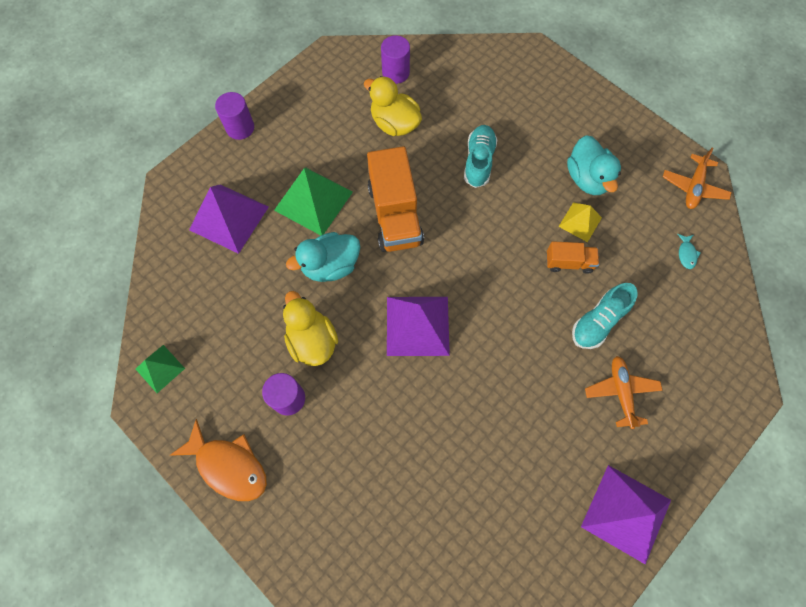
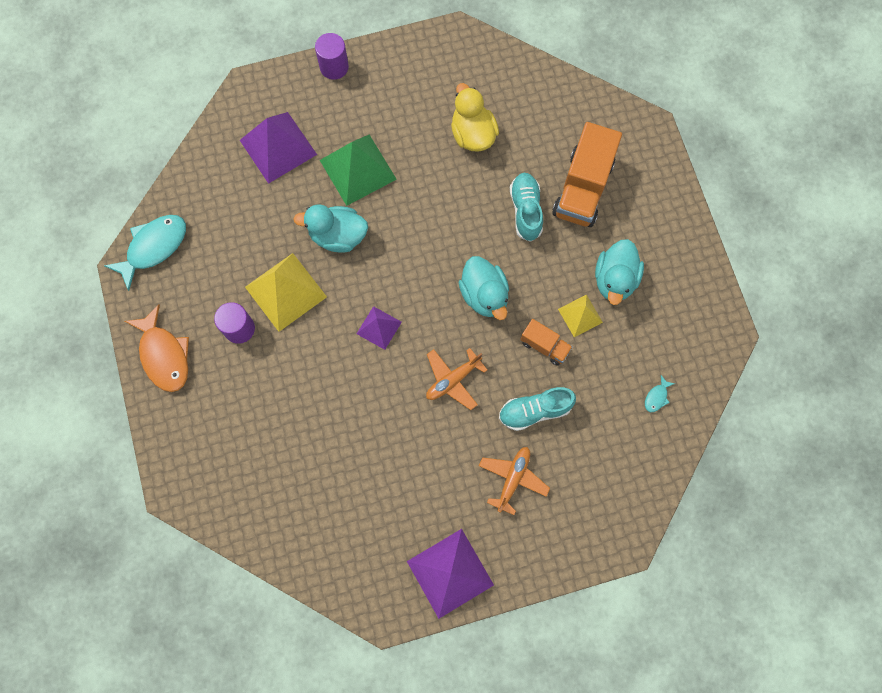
camera: 30 degrees right, 5 degrees up
(160, 368) = (154, 247): green pyramid -> turquoise fish
(312, 340) = (285, 292): yellow duck -> yellow pyramid
(395, 72) = (505, 84): purple cylinder -> none
(395, 215) = (420, 220): orange truck -> orange truck (582, 188)
(417, 325) = (379, 328): purple pyramid -> purple pyramid, size x0.56
(478, 161) = (525, 211): turquoise shoe -> turquoise shoe turned 45 degrees counterclockwise
(490, 248) = (484, 295): none -> turquoise duck
(693, 187) = (709, 341): orange plane -> orange plane (453, 380)

